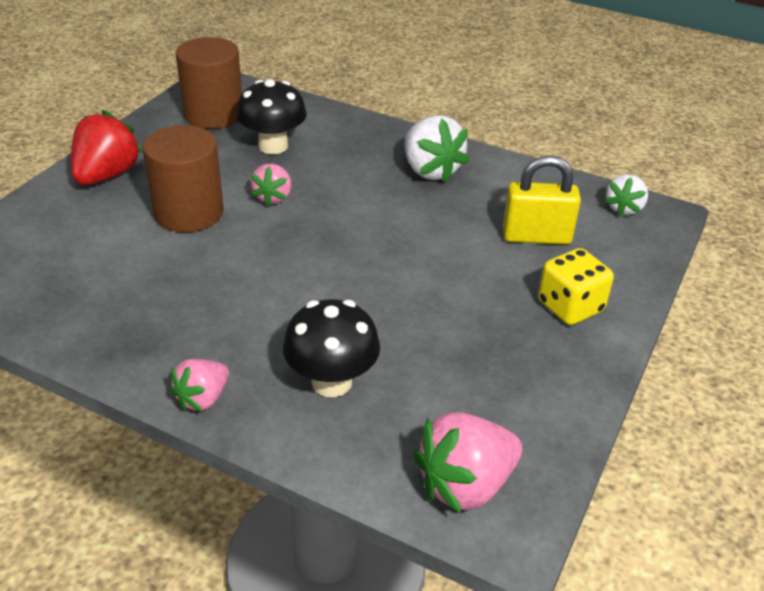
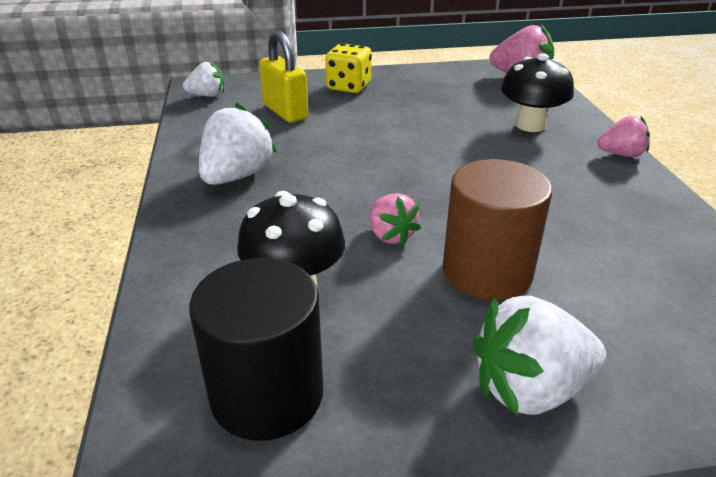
camera: 125 degrees left, 5 degrees down
(107, 175) = (530, 389): red strawberry -> white strawberry
(213, 114) = (267, 394): brown cylinder -> black cylinder
(273, 197) = (390, 235): pink strawberry -> pink strawberry turned 90 degrees clockwise

